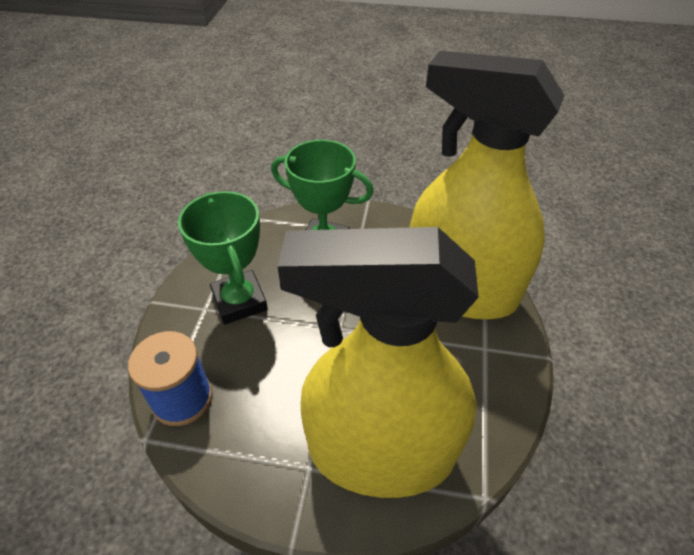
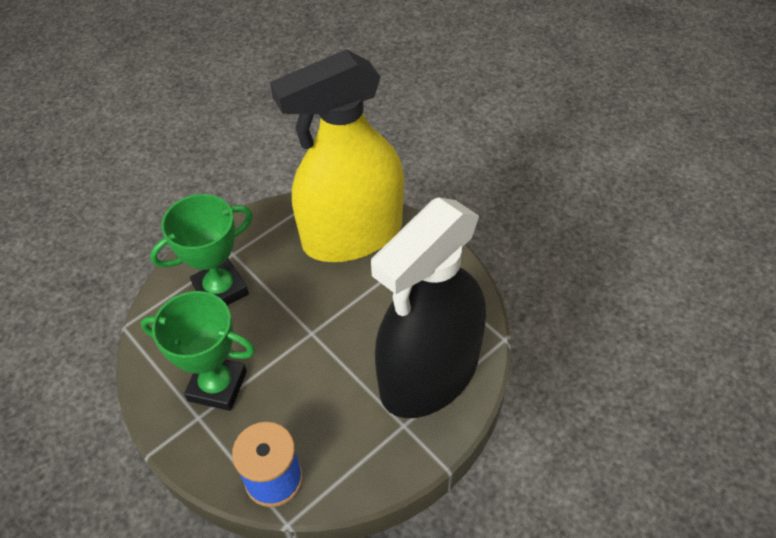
camera: 50 degrees left, 5 degrees up
(381, 452) = (429, 374): yellow spray bottle -> black spray bottle

